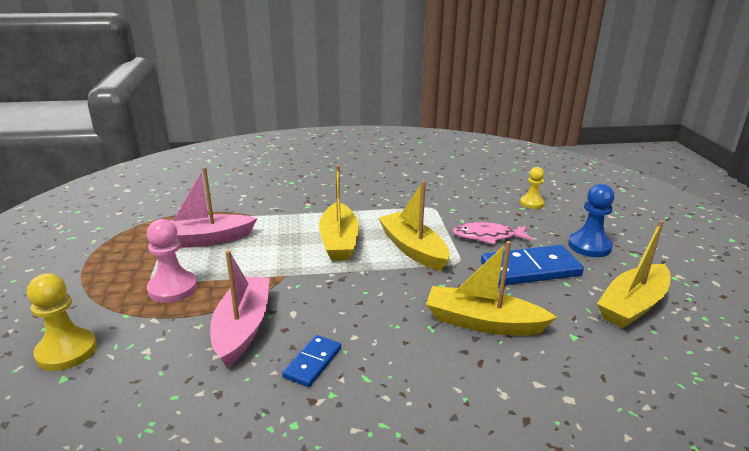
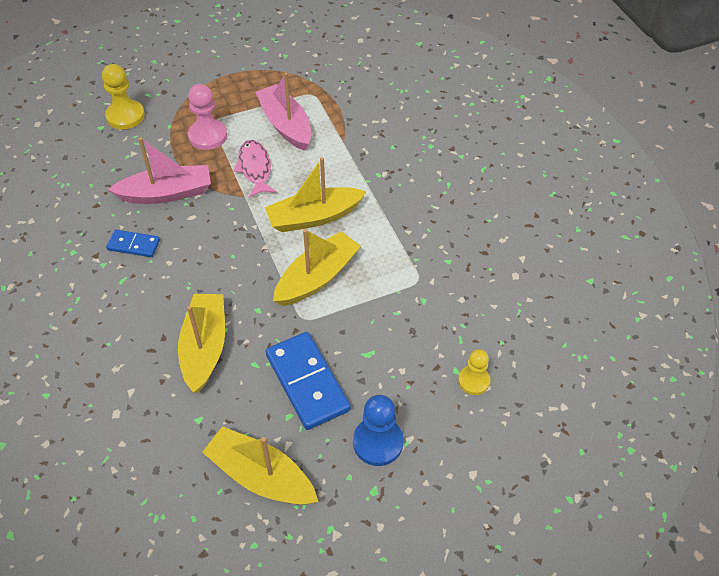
camera: 75 degrees right, 25 degrees up
(488, 236) = (366, 339): pink fish -> pink fish (255, 168)

